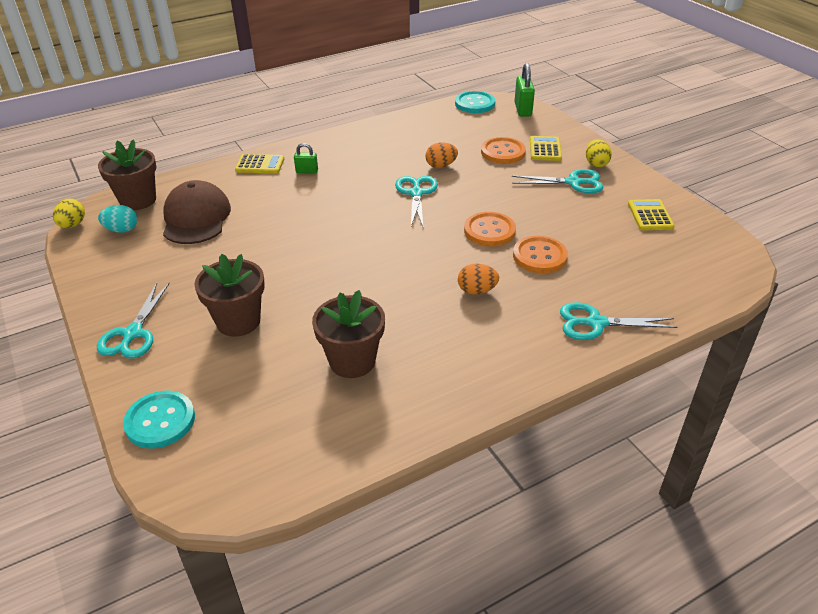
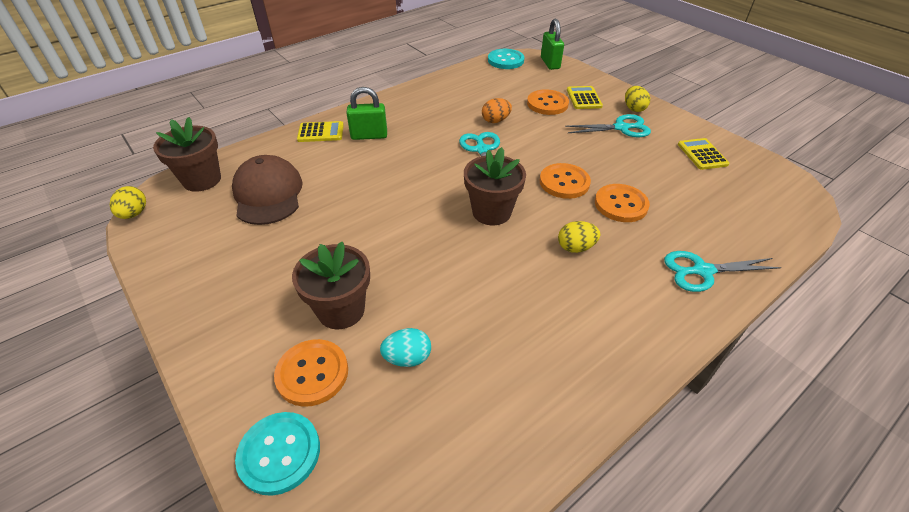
camera: 10 degrees left, 5 degrees up
(122, 230) = (190, 214): turquoise egg -> turquoise egg (407, 358)
(132, 333) = (224, 339): turquoise scissors -> none
(201, 367) = (312, 373): none -> orange button
(307, 171) = (369, 136): green padlock -> green padlock, size x1.69
(352, 361) = (477, 344): brown flower pot -> brown flower pot (491, 212)
(477, 291) = (575, 247): orange egg -> yellow egg

